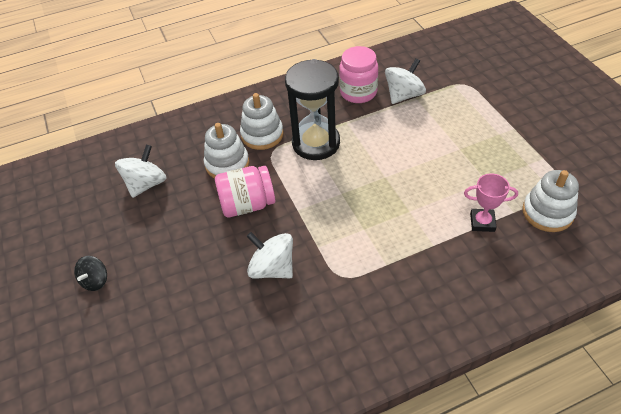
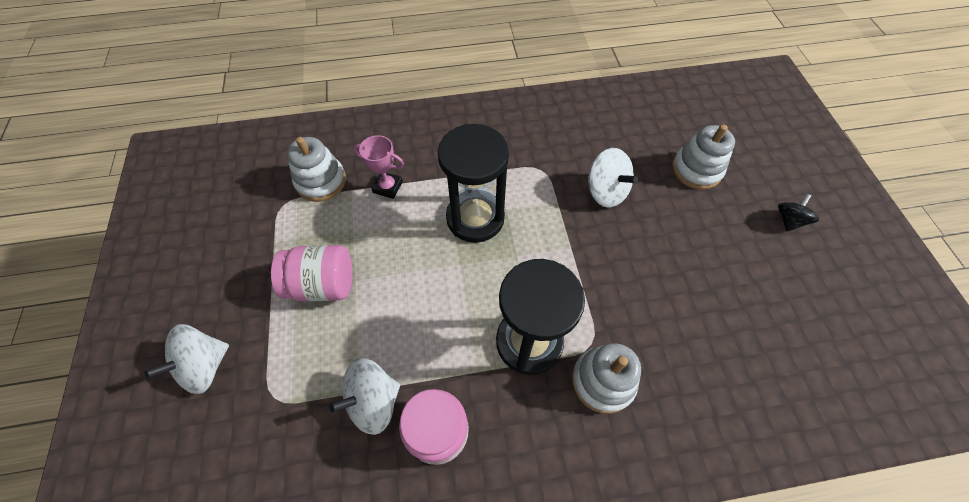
camera: 170 degrees left, 10 degrees up
(146, 184) = (763, 335): white spinning top -> white spinning top (205, 366)
(227, 164) = (654, 339): white stacking toy -> white stacking toy (696, 170)
(247, 204) = (628, 269): pink jar -> pink jar (322, 284)
(388, 214) = (475, 218): none -> black hourglass

